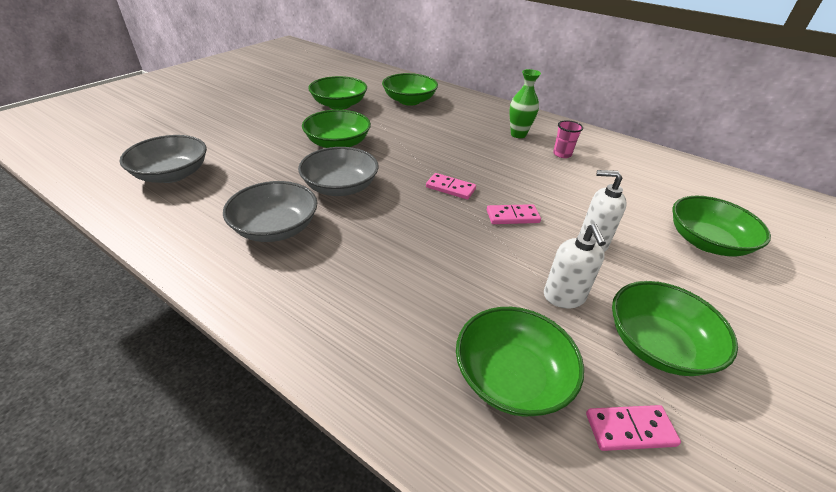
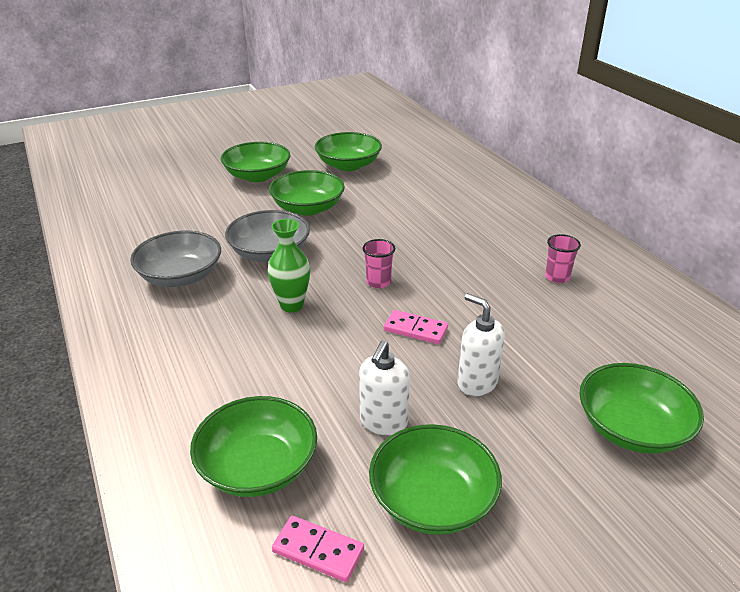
camera: 30 degrees right, 5 degrees down
(172, 174) = (139, 206): grey bowl -> none
(409, 101) = (431, 174): green bowl -> green bowl (257, 176)
(450, 188) = (378, 282): pink domino -> pink cup
(518, 134) = (525, 241): green vase -> green vase (291, 305)

